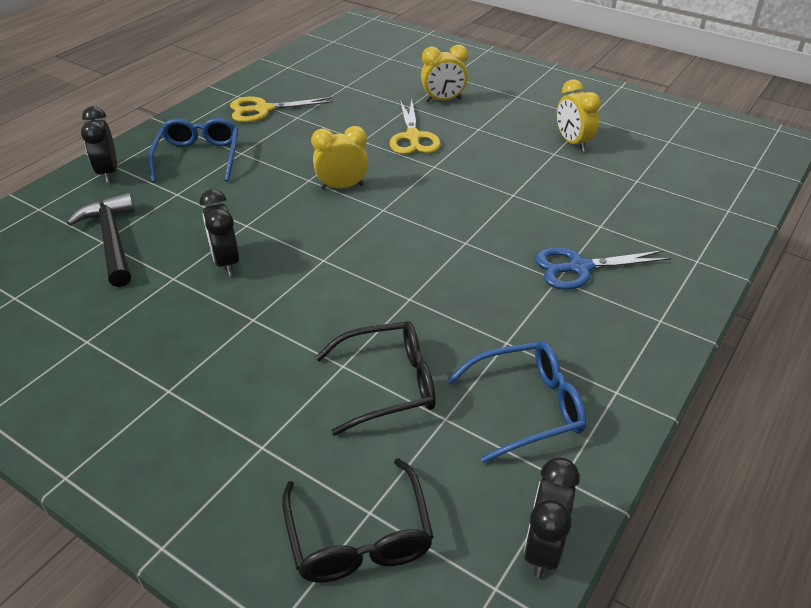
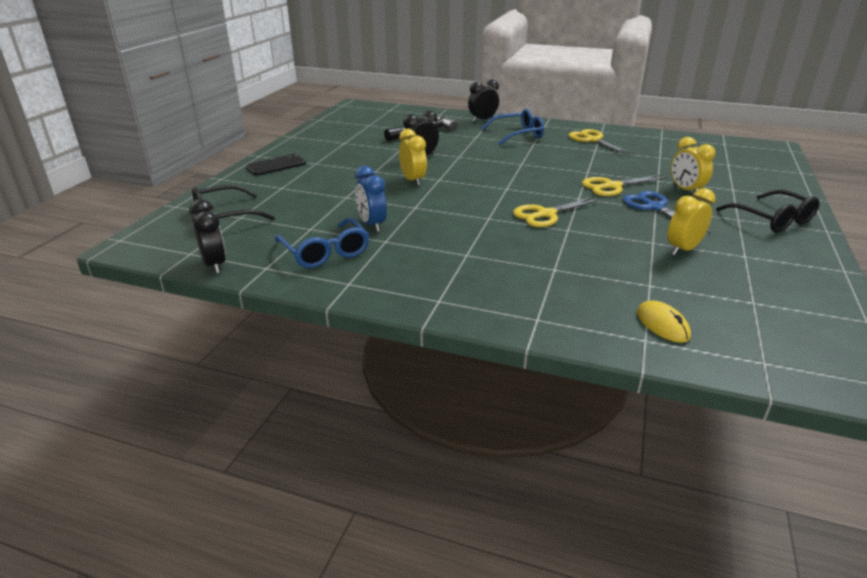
camera: 75 degrees right, 10 degrees down
(143, 450) = (276, 165): none -> black phone
(342, 187) = (522, 173): yellow clock -> yellow clock (413, 181)
(388, 384) = (334, 210): black glasses -> black glasses (772, 219)
(453, 349) = (372, 225): none -> blue clock
(470, 199) = (546, 214): none -> yellow scissors
(543, 548) = (215, 265): black clock -> black clock turned 60 degrees clockwise
(579, 268) = (487, 262): blue scissors -> blue scissors (654, 207)
(704, 194) = (662, 324): none -> yellow mouse

